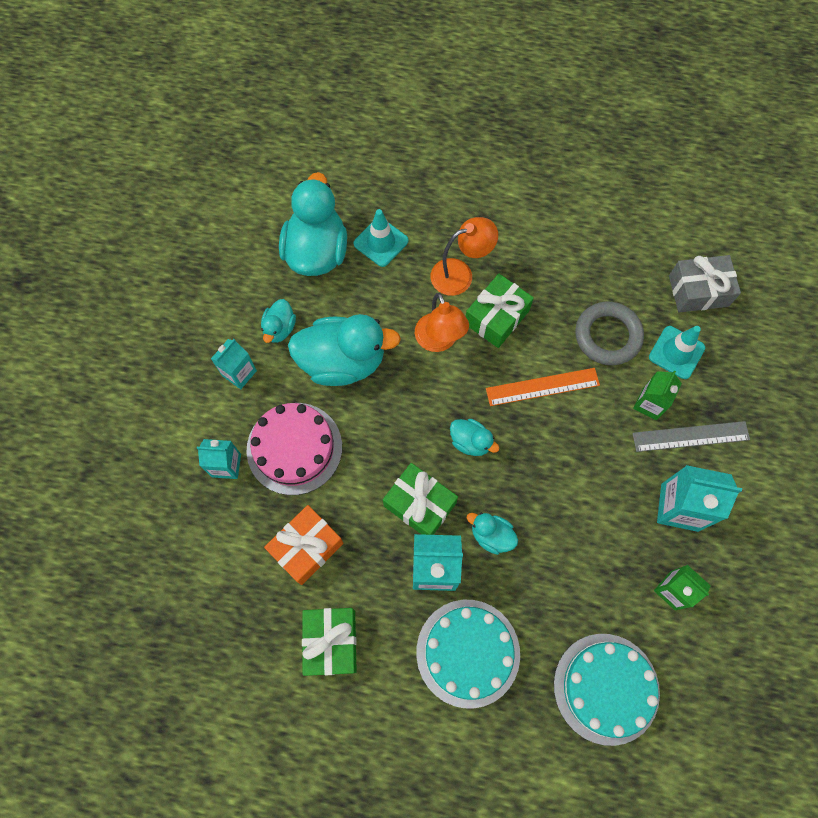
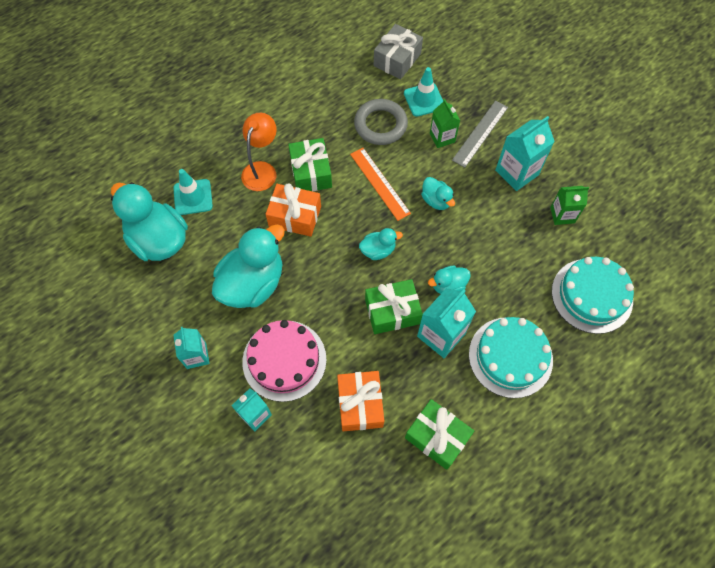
camera: 50 degrees left, 5 degrees down
(279, 328) = (190, 305): turquoise duck -> turquoise duck (436, 200)
(439, 341) = (295, 216): orange lamp -> orange gift
(542, 386) = (379, 183): orange ruler -> orange ruler turned 60 degrees counterclockwise

